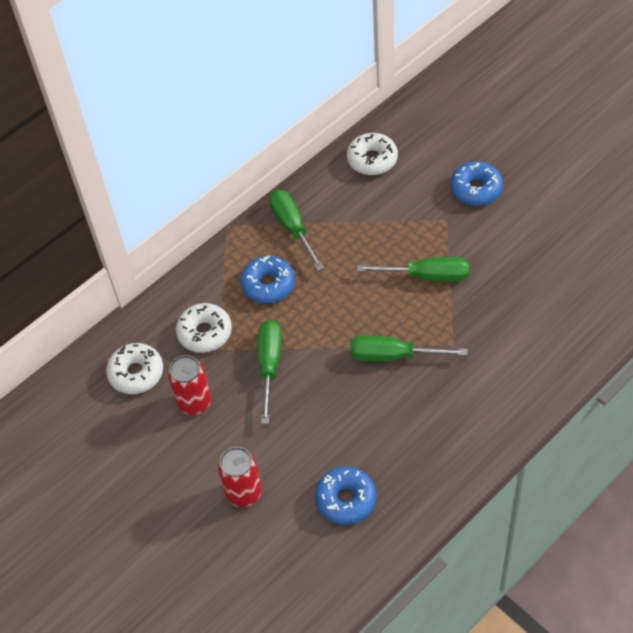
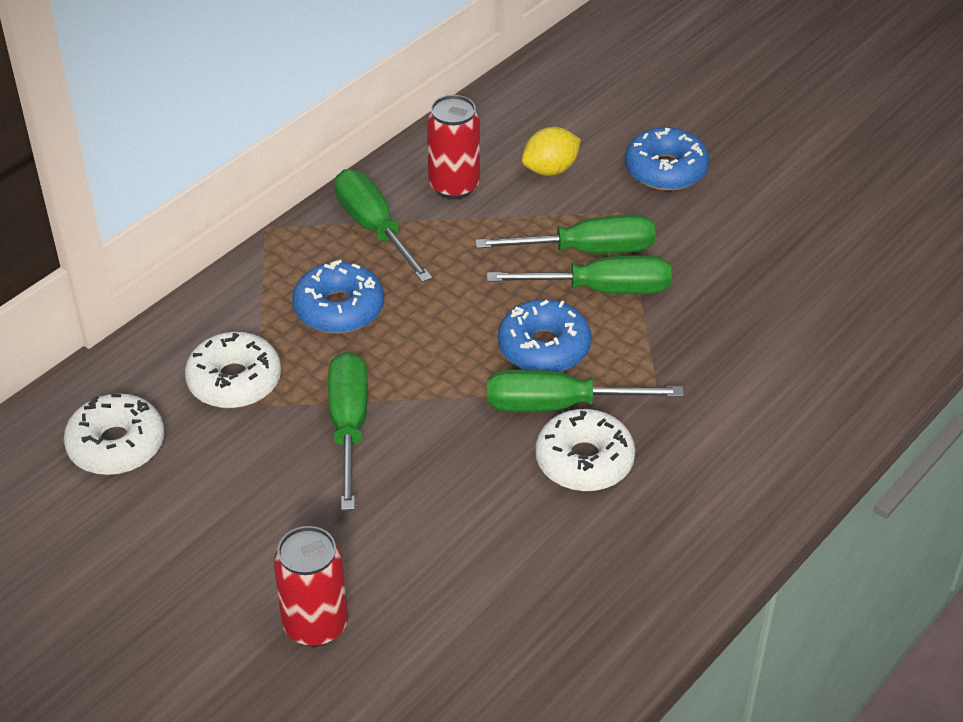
camera: 10 degrees left, 10 degrees down
(194, 402) = (221, 486): red can -> red can (454, 186)
(345, 499) = (498, 628): blue donut -> blue donut (544, 347)
(372, 160) = (496, 134): white donut -> white donut (584, 461)
(404, 187) = (550, 169): none -> yellow lemon
(422, 247) = (589, 250): none -> green screwdriver

